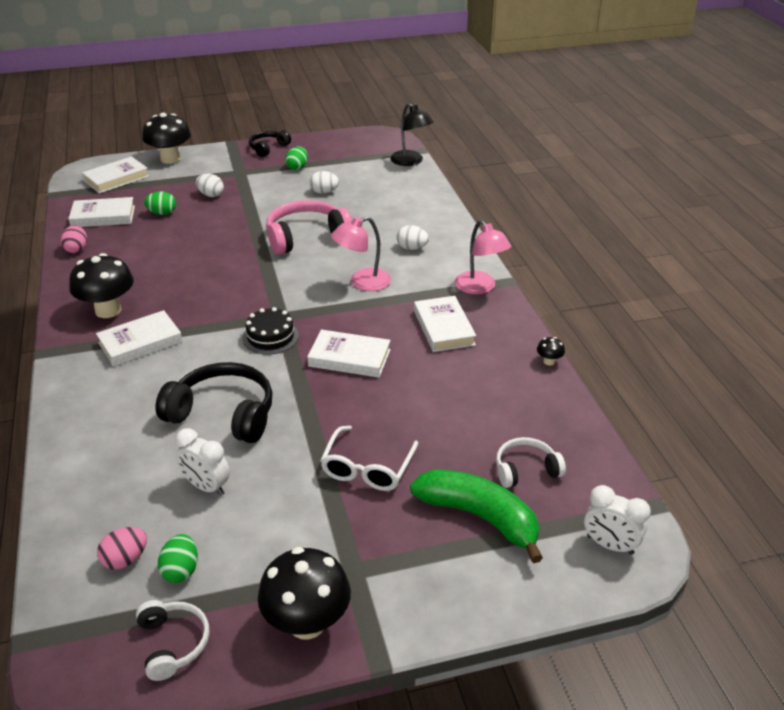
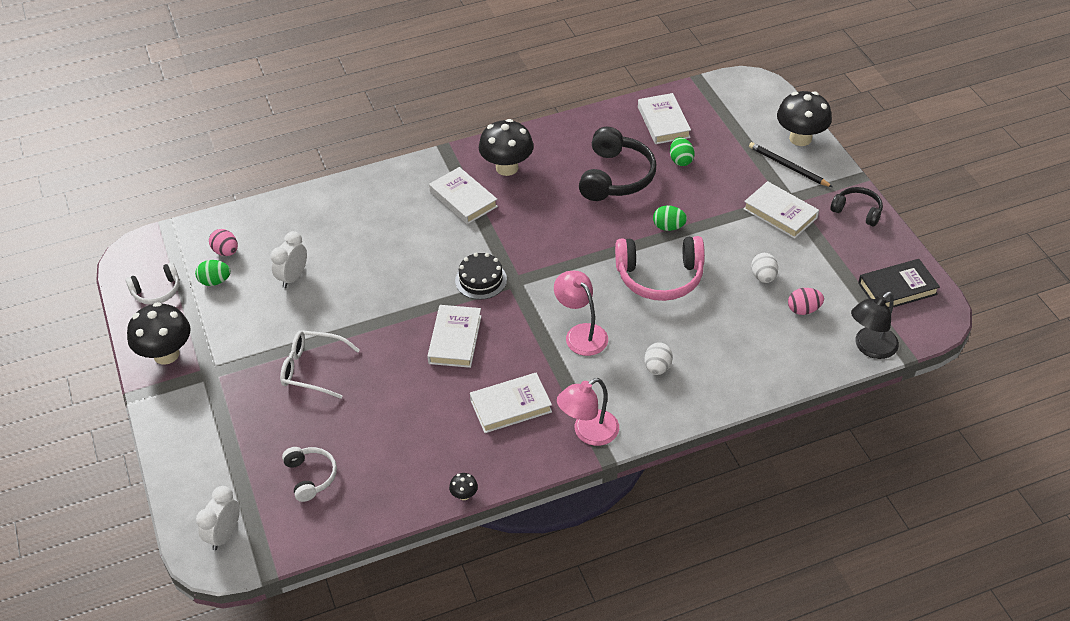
camera: 85 degrees right, 10 degrees up
(77, 249) = (600, 122): pink egg -> pink egg (803, 310)
(116, 179) = (742, 111): white book -> white book (780, 213)
(201, 168) = (788, 166): none -> black pencil
(211, 195) = (729, 187): white egg -> none
(223, 414) = (374, 270): black headphones -> black headphones (615, 177)
(297, 167) = (816, 245): green egg -> green egg (668, 227)
(306, 237) = (660, 277): pink headphones -> pink headphones turned 120 degrees clockwise
(355, 145) = (897, 288): none -> black book
(479, 517) = (258, 446): green banana -> none

